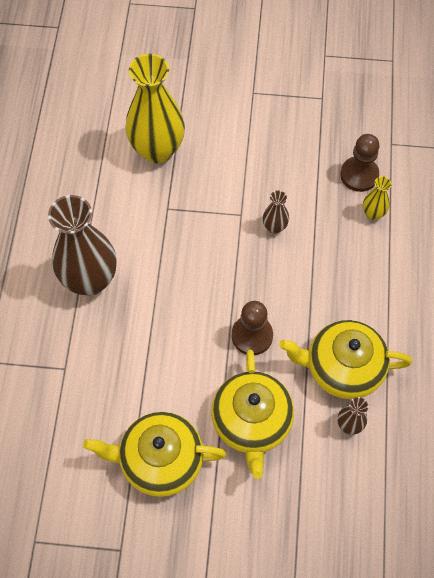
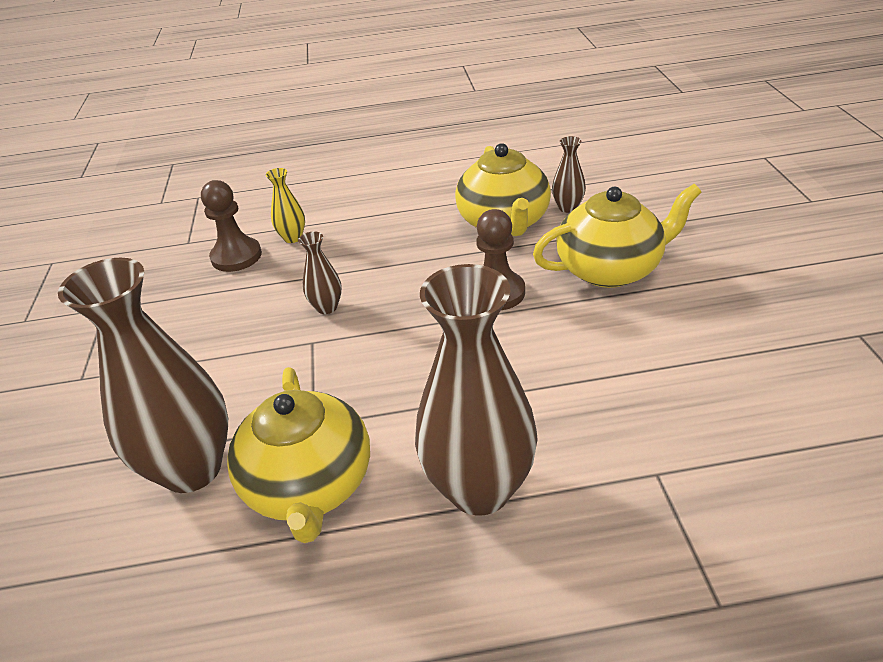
camera: 100 degrees left, 25 degrees down
(157, 150) = (192, 469): yellow vase -> brown vase
(160, 460) = (716, 330): yellow teapot -> yellow teapot (309, 486)

